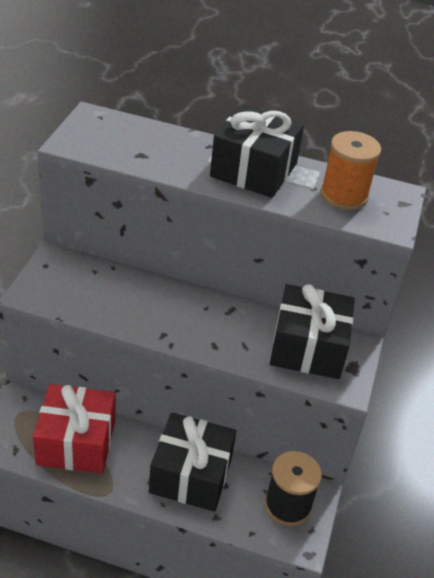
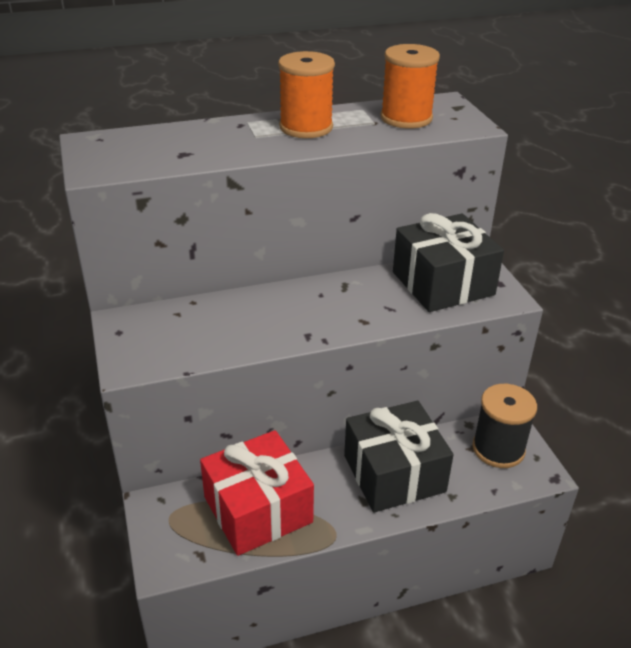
camera: 30 degrees left, 5 degrees down
(253, 170) = (306, 127): black gift -> orange spool

